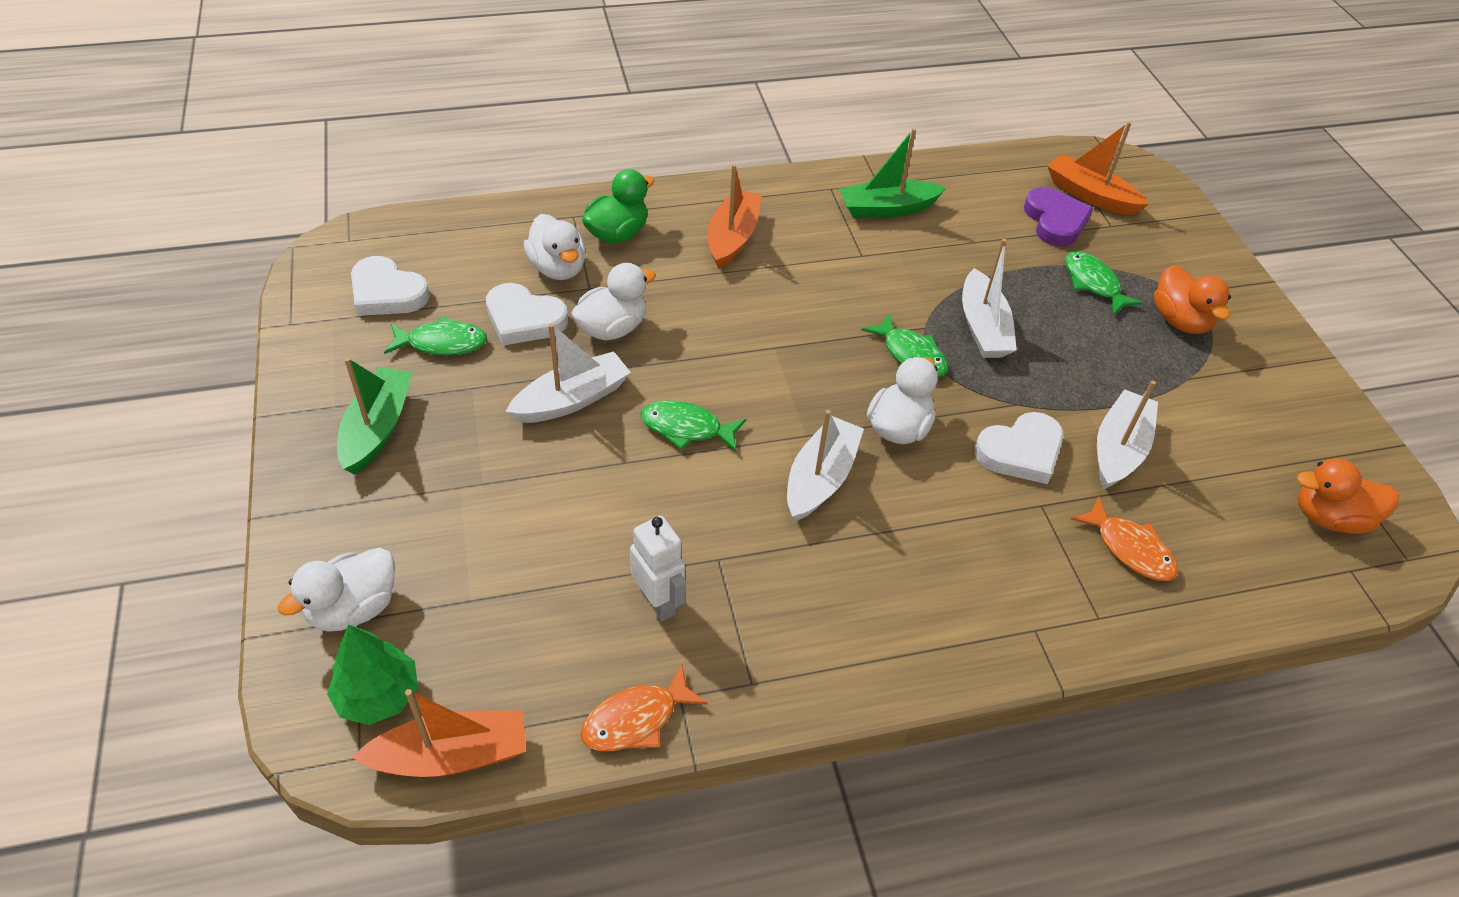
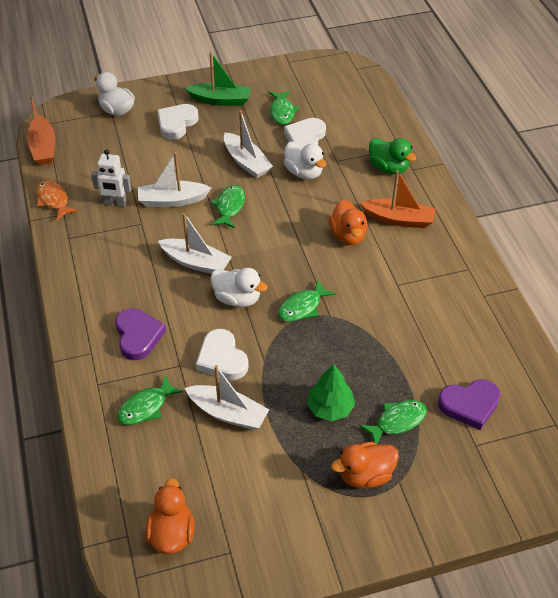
camera: 90 degrees right, 0 degrees up
(378, 695) = (73, 124): green tree -> green tree (330, 408)
(387, 293) = (317, 88): white heart -> white heart (176, 123)
(558, 268) = (351, 146): white duck -> none
(658, 602) = (116, 203): white robot -> white robot turned 45 degrees clockwise
(763, 293) = (348, 235): none -> orange duck
(887, 209) = (453, 300): green boat -> none
(983, 327) = (335, 348): white boat -> white boat (172, 200)
(990, 560) = (138, 336): none -> purple heart
(1090, 195) = (513, 435): orange boat -> none
(1130, 549) = (146, 407): orange fish -> green fish

